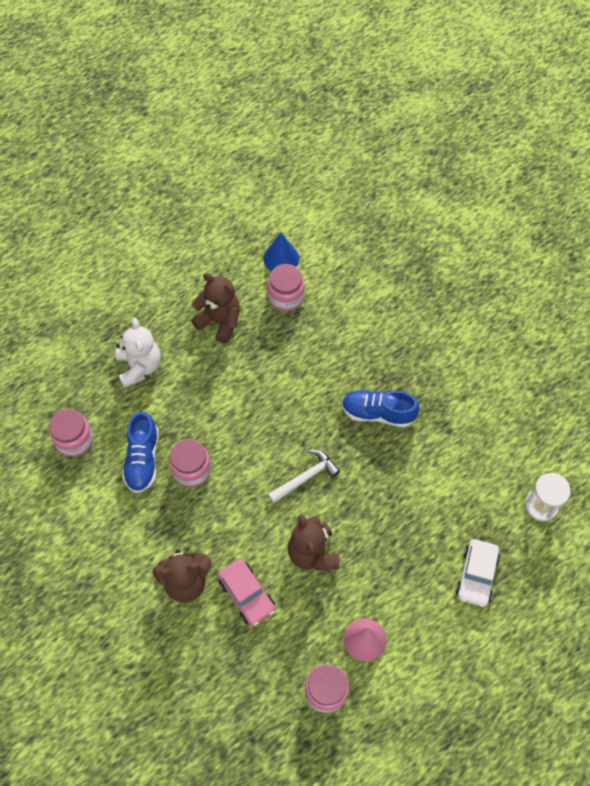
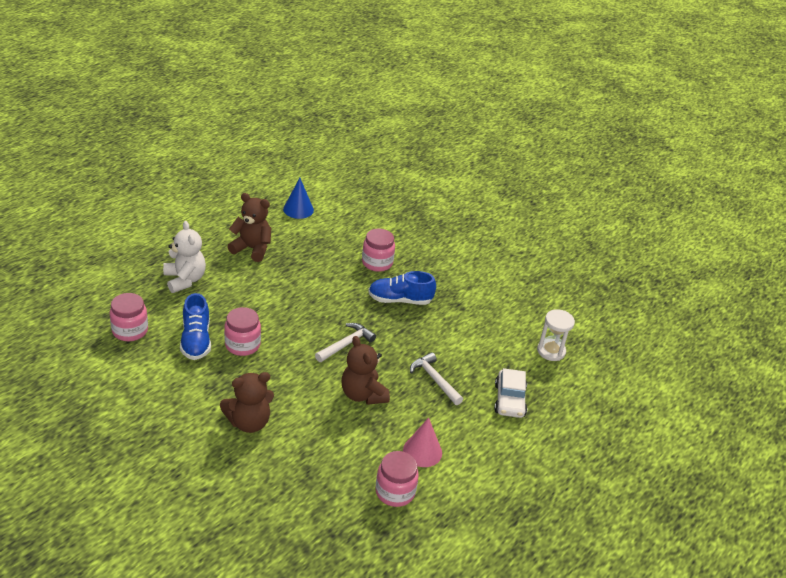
camera: 15 degrees left, 25 degrees down
(247, 594) = (308, 428): pink car -> none
(286, 297) = (307, 232): pink jar -> pink jar (377, 263)
(396, 538) = (434, 379): none -> white hammer

